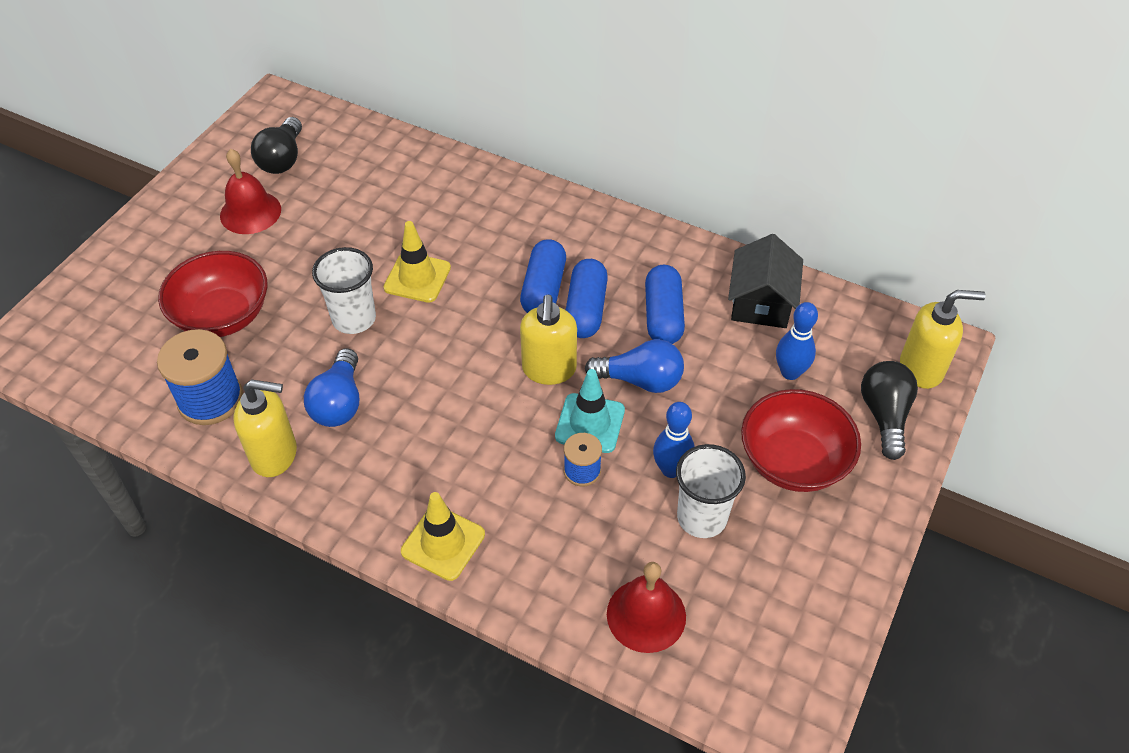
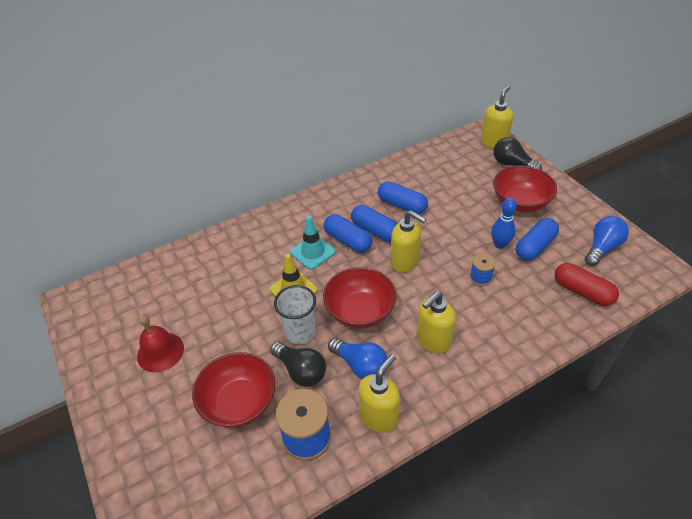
camera: 55 degrees left, 5 degrees down
(282, 159) = (130, 316): black light bulb -> black light bulb (301, 371)
(426, 361) = (360, 311): none -> red bowl
(426, 461) = (433, 341): none -> yellow soap dispenser
(443, 543) = (494, 356): yellow traffic cone -> none
(590, 423) = (451, 261): turquoise traffic cone -> turquoise traffic cone (313, 252)
(640, 380) = (437, 231): blue light bulb -> blue light bulb (602, 248)
(646, 615) = (582, 291): red bell -> red capsule
(702, 517) = (535, 246): white cup -> blue capsule
(761, 302) = (419, 170): black house -> none
(790, 372) = (468, 180): blue bowling pin -> none

